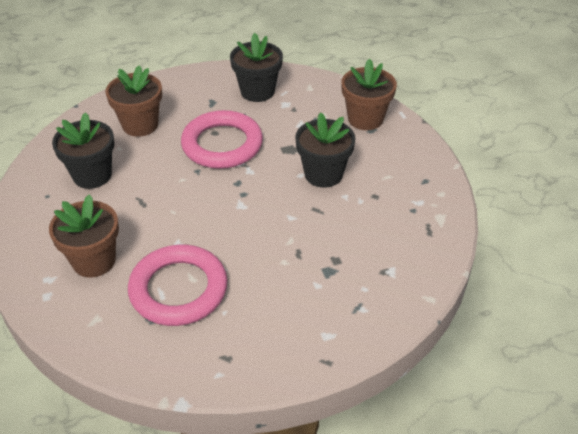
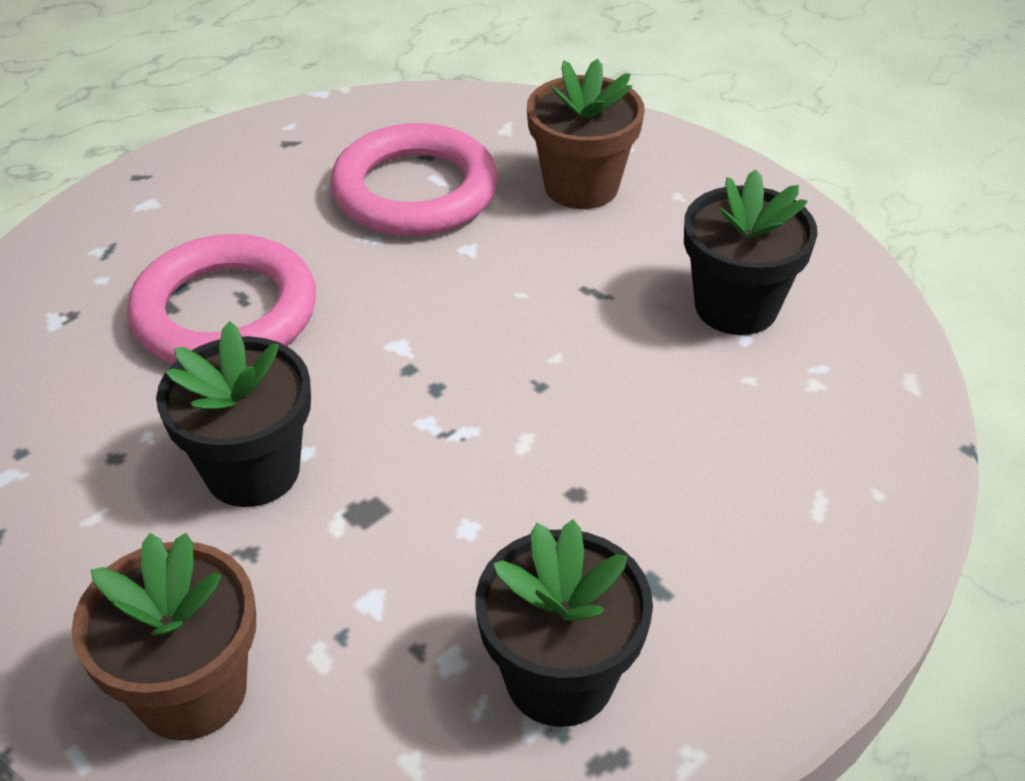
camera: 155 degrees right, 0 degrees up
(140, 125) = (764, 449): brown flower pot -> none
(222, 144) = (533, 465): pink ring -> pink ring (225, 312)

